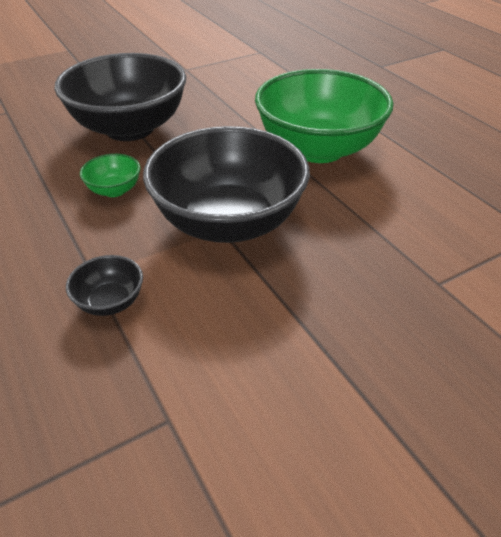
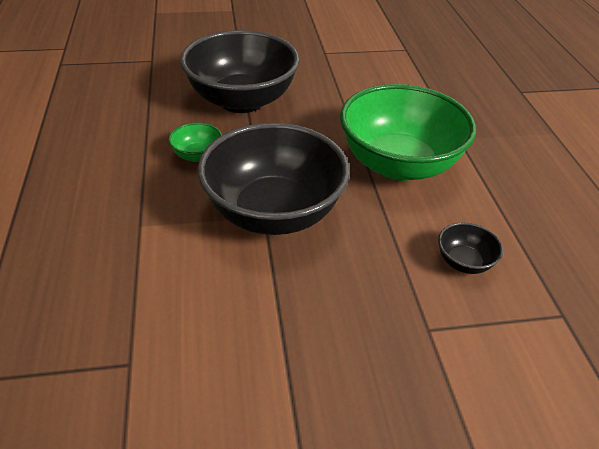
camera: 20 degrees right, 0 degrees up
(110, 302) = (140, 252): black bowl -> black bowl (464, 262)

